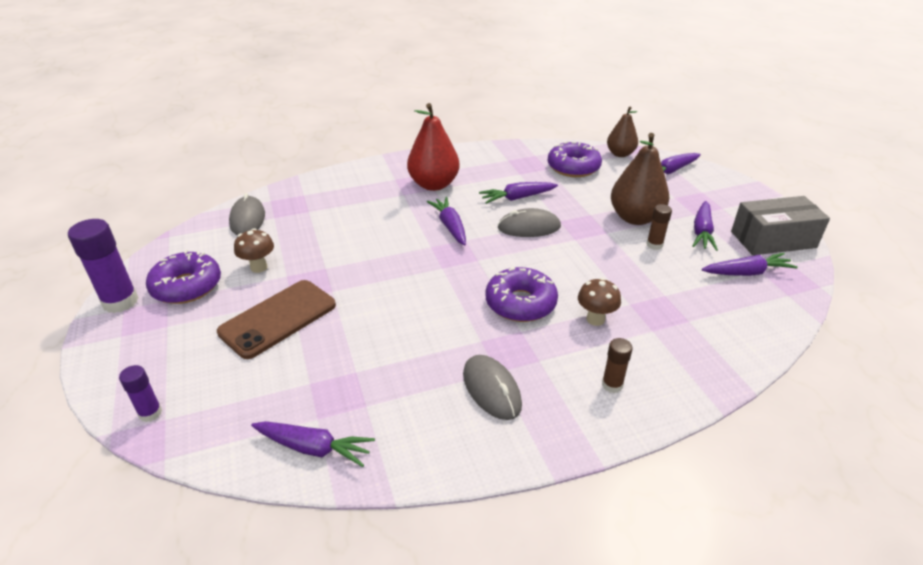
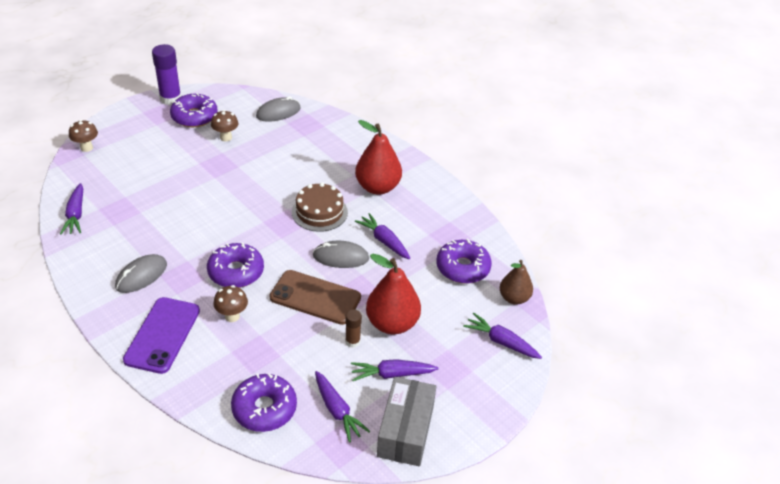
camera: 65 degrees right, 5 degrees up
(150, 413) = (86, 148): purple glue stick -> brown mushroom
(278, 319) = (177, 164): brown phone -> brown phone (315, 297)
(450, 226) = (319, 212): purple carrot -> brown cake
(529, 227) = (341, 257): grey mouse -> grey mouse turned 60 degrees counterclockwise
(612, 385) = (162, 335): brown glue stick -> purple phone
(635, 218) = (392, 323): brown pear -> red pear
(742, 320) = (264, 408): none -> purple donut
(773, 239) = (406, 431): grey box -> grey box turned 45 degrees clockwise

